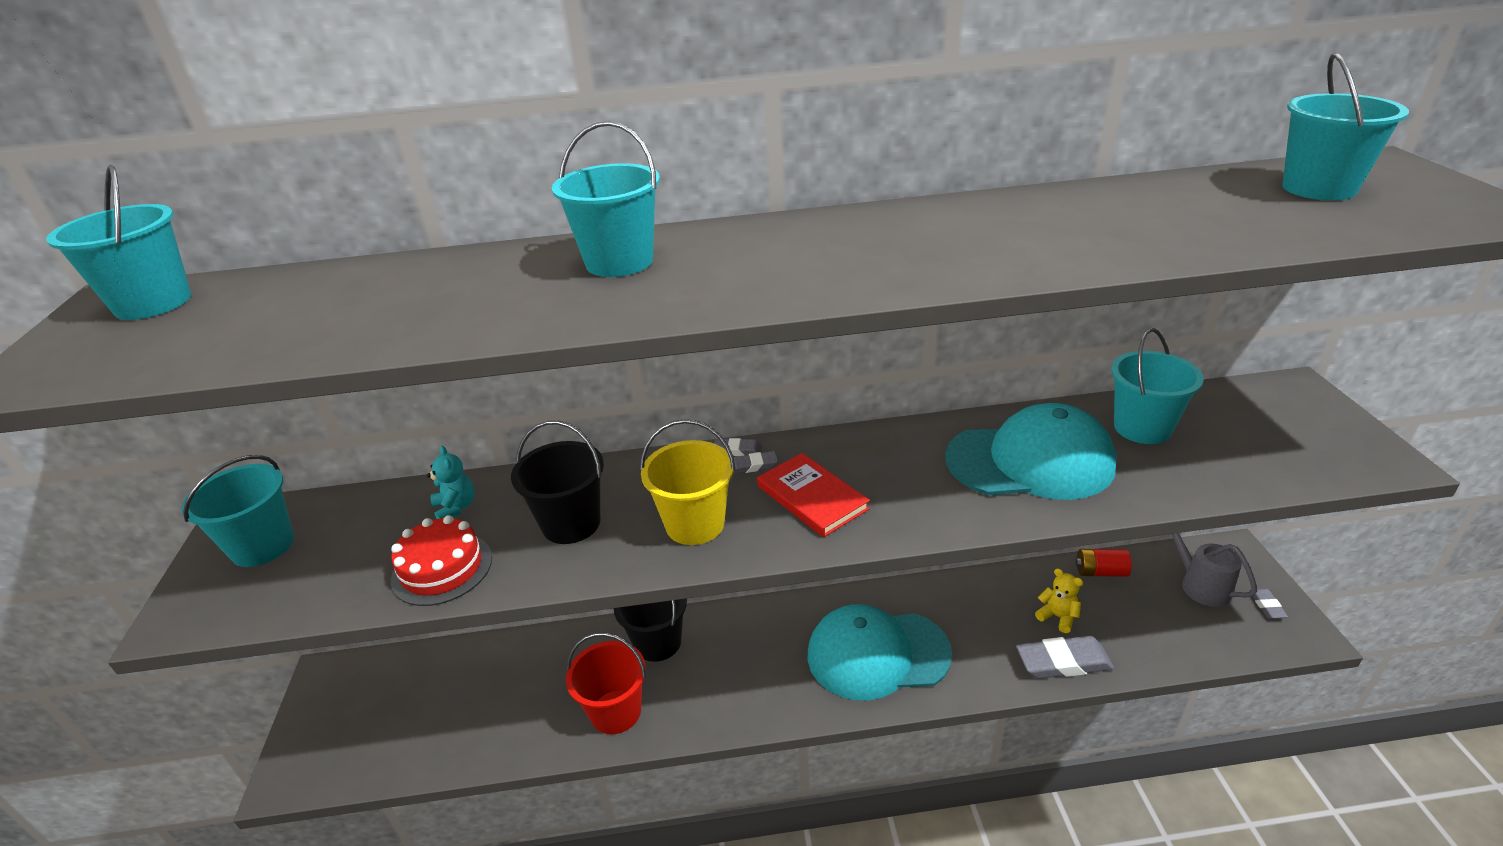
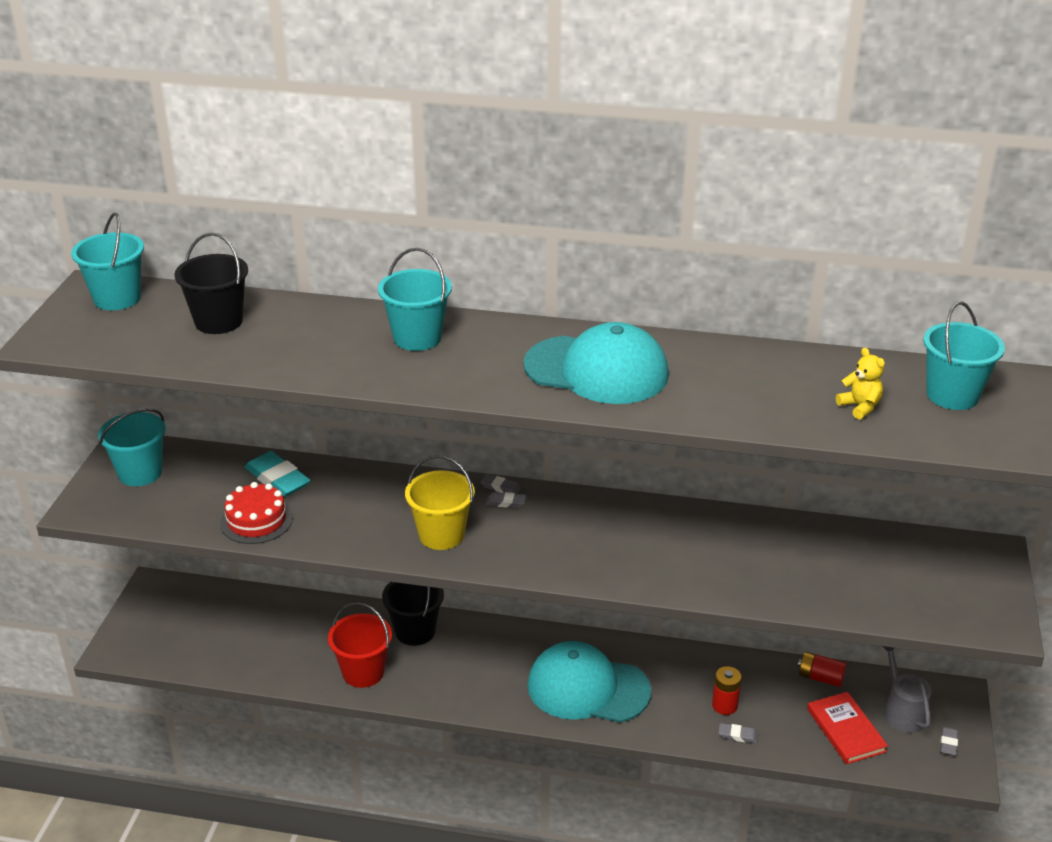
camera: 15 degrees right, 0 degrees up
(456, 508) = (277, 479): turquoise teddy bear -> turquoise eraser
(571, 524) = (354, 512): black bucket -> black bucket (218, 321)
(812, 497) = (536, 537): red book -> red book (846, 730)
(1028, 631) = (724, 705): none -> red battery
(1030, 461) = (719, 553): turquoise cap -> turquoise cap (597, 370)
(1057, 617) = (757, 702): yellow teddy bear -> yellow teddy bear (860, 407)
(1063, 662) = (738, 735): grey eraser -> grey eraser, size x0.49
(1142, 428) = (831, 551): turquoise bucket -> none

